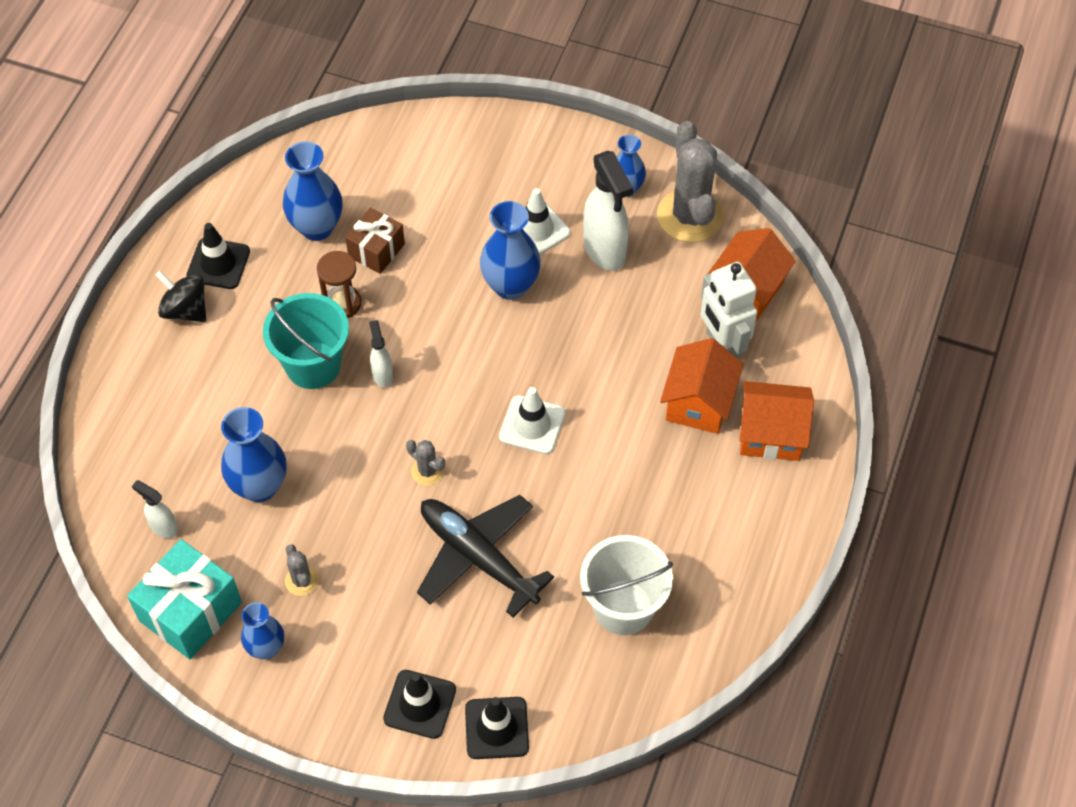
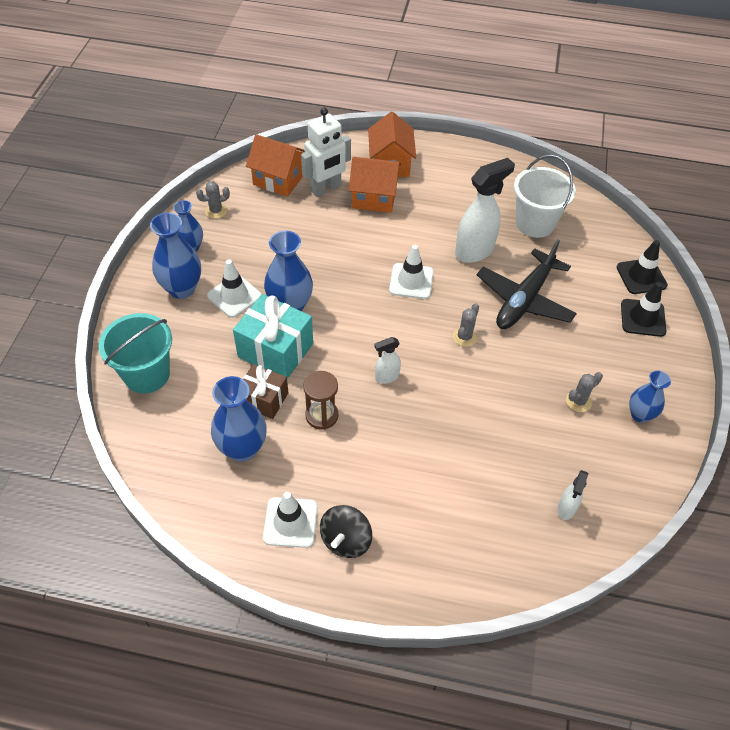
camera: 100 degrees left, 5 degrees down
(190, 611) = (631, 472): turquoise gift -> turquoise gift (275, 350)
(218, 264) = (290, 522): black traffic cone -> white traffic cone
(259, 486) = (508, 444): blue vase -> blue vase (182, 288)
(313, 365) = (386, 426): turquoise bucket -> turquoise bucket (147, 374)
(605, 250) = (251, 254): white spray bottle -> white spray bottle (475, 251)
(690, 216) = (216, 211): grey cactus -> grey cactus, size x0.45

